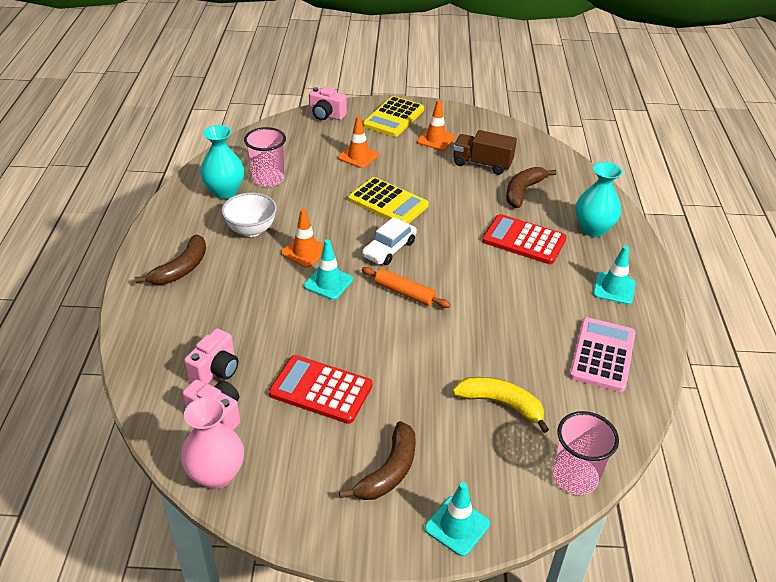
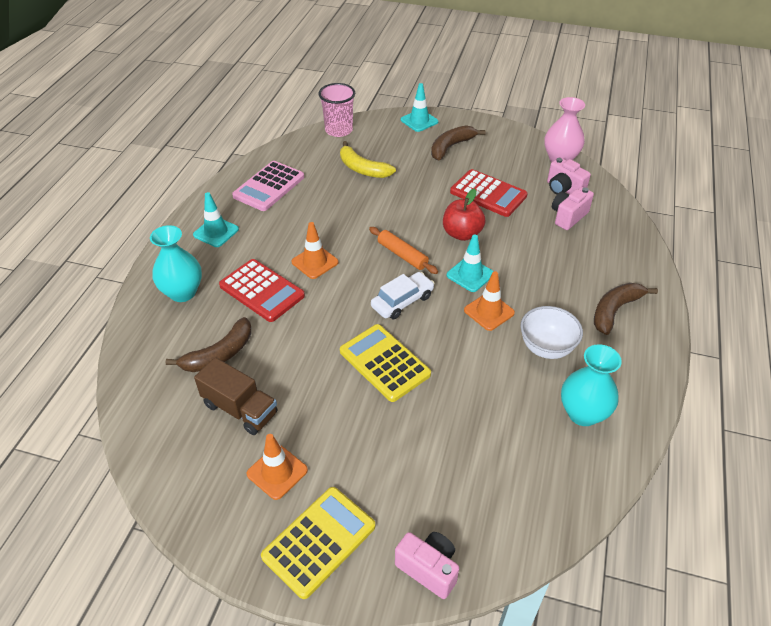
camera: 165 degrees left, 5 degrees up
(268, 179) = (527, 428): pink cup -> none
(345, 327) = (462, 233): none -> red apple
(358, 156) = (399, 453): orange traffic cone -> orange traffic cone (315, 262)

